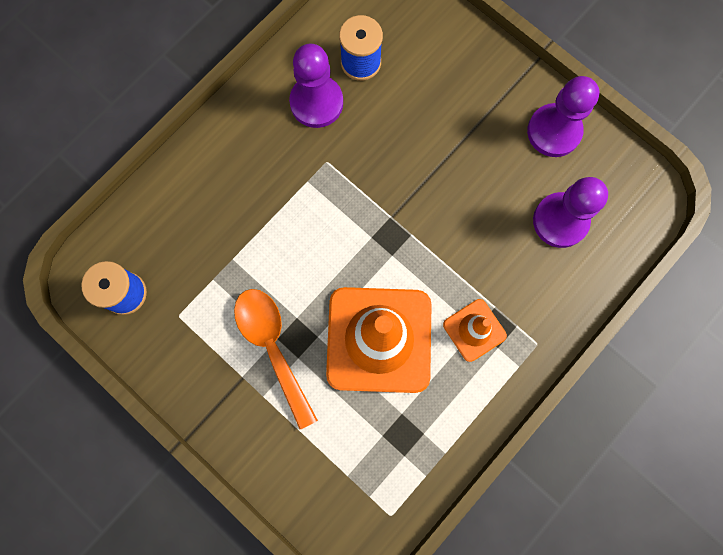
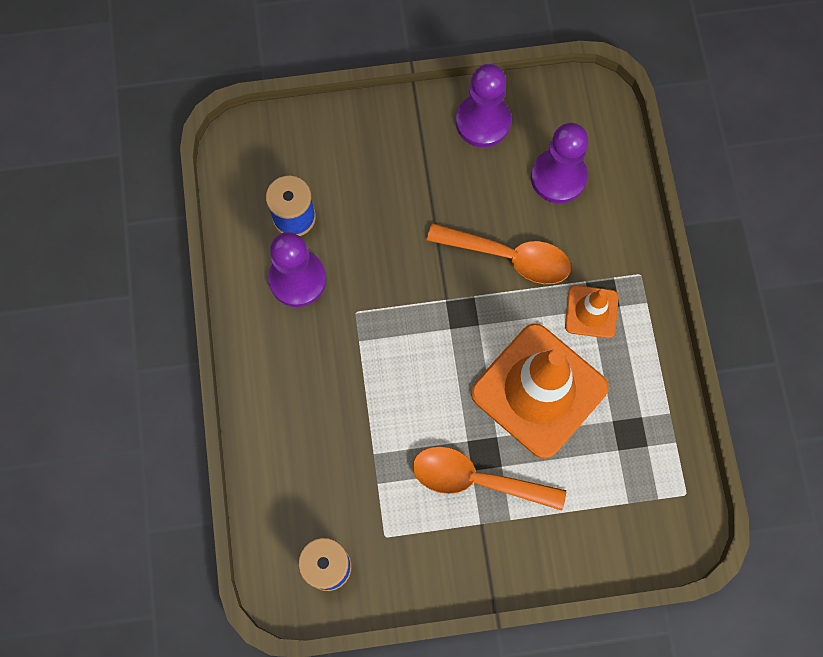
camera: 50 degrees left, 5 degrees down
(464, 235) = (509, 257): none -> orange spoon

